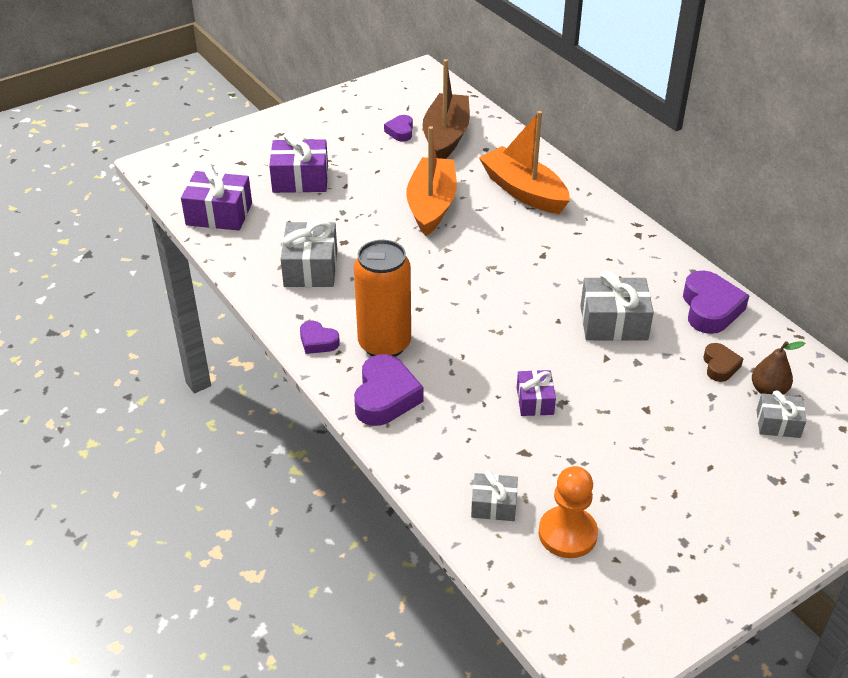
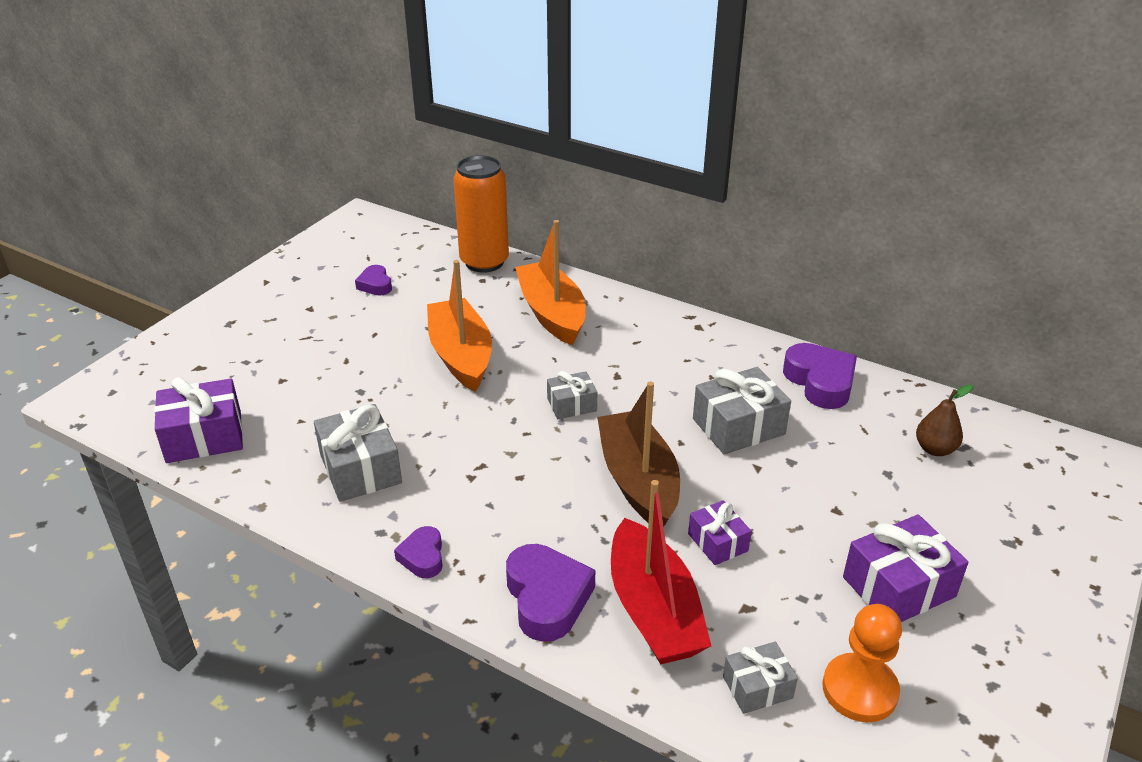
camera: 25 degrees left, 5 degrees down
(300, 179) = (286, 367): purple gift -> purple gift (898, 587)
(318, 341) = (422, 557): purple heart -> purple heart turned 75 degrees clockwise
(384, 344) = (506, 533): orange can -> orange can (484, 262)
(446, 136) = (430, 277): brown boat -> brown boat (638, 481)
(455, 430) = (653, 610): none -> red boat
(523, 191) = (552, 313): orange boat -> orange boat turned 45 degrees clockwise
(720, 366) = (872, 438): brown heart -> none
(778, 423) = (969, 481): grey gift -> grey gift (571, 405)

